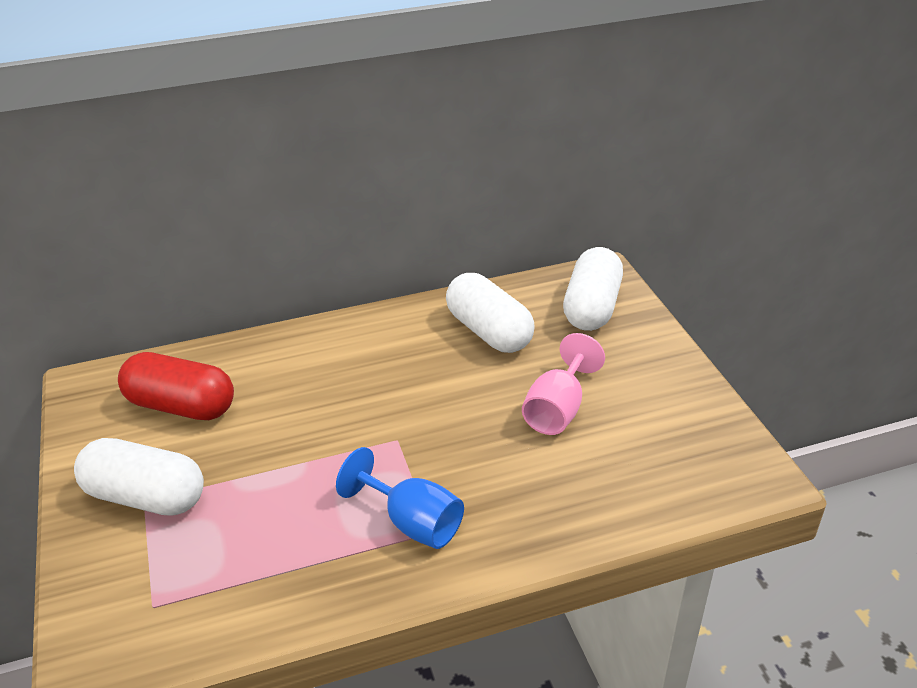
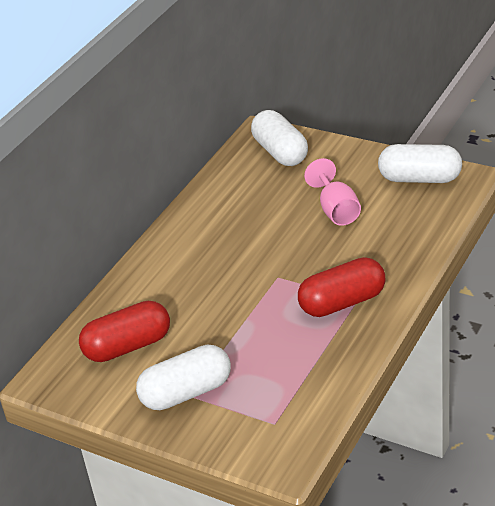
camera: 40 degrees left, 0 degrees up
(412, 522) = (342, 302): blue goblet -> red capsule
(489, 331) = (243, 198): white capsule -> white capsule (420, 178)

